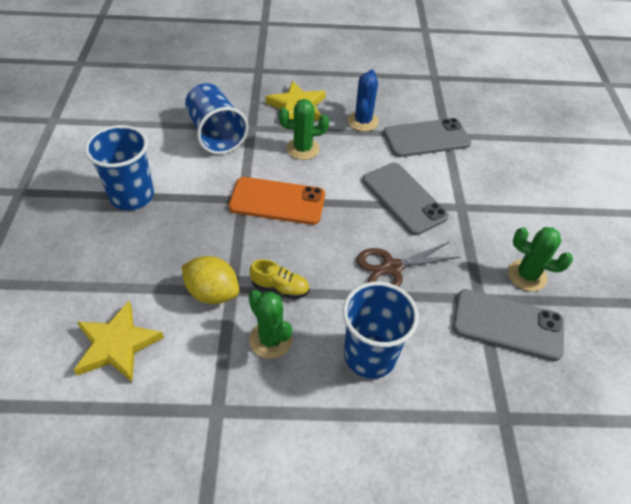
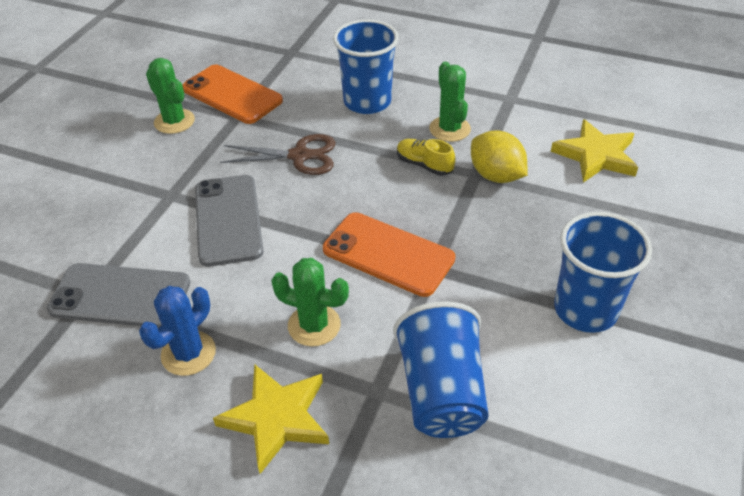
camera: 155 degrees left, 5 degrees down
(507, 324) = (232, 95): grey phone -> orange phone

